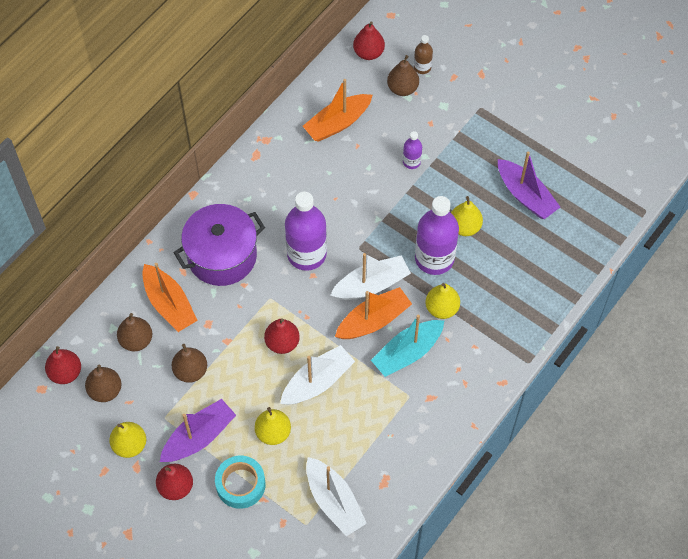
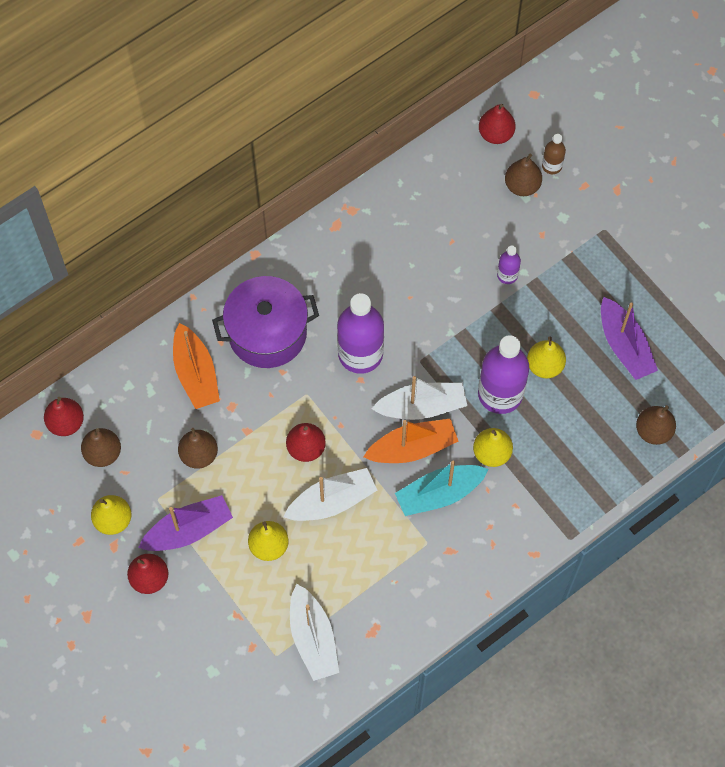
camera: 15 degrees right, 5 degrees up
(136, 340) = (150, 406): brown pear -> brown pear (653, 431)
(240, 484) = (218, 594): turquoise tape -> none
(337, 123) = (437, 210): orange boat -> none

